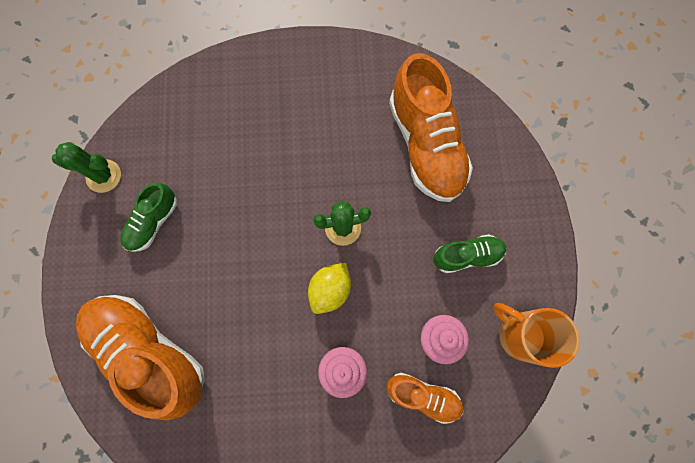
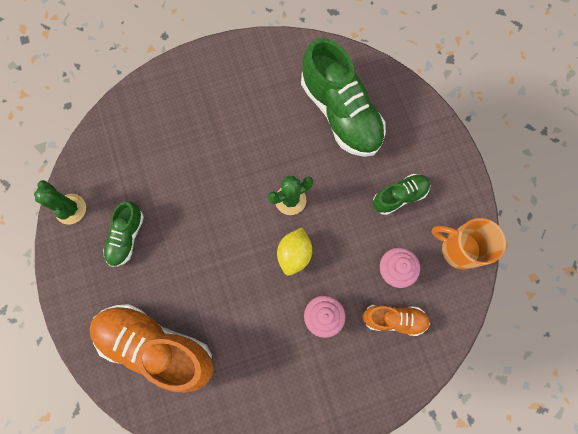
camera: 15 degrees left, 0 degrees up
(104, 176) = (70, 209): green cactus -> green cactus turned 60 degrees clockwise
(425, 145) = (340, 113): orange shoe -> green shoe

